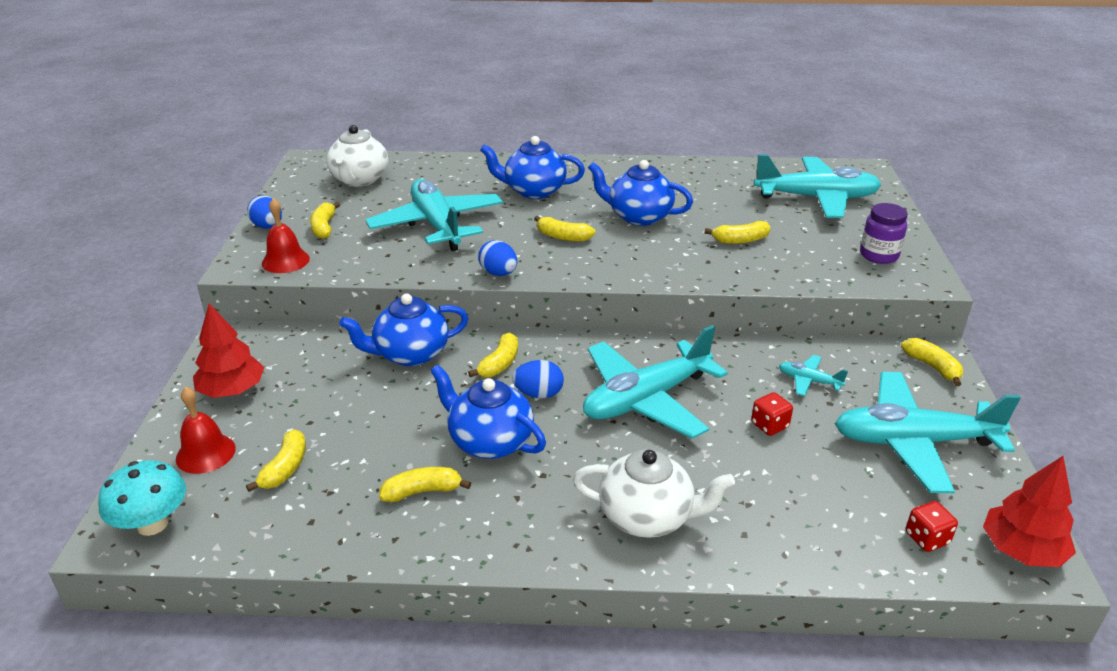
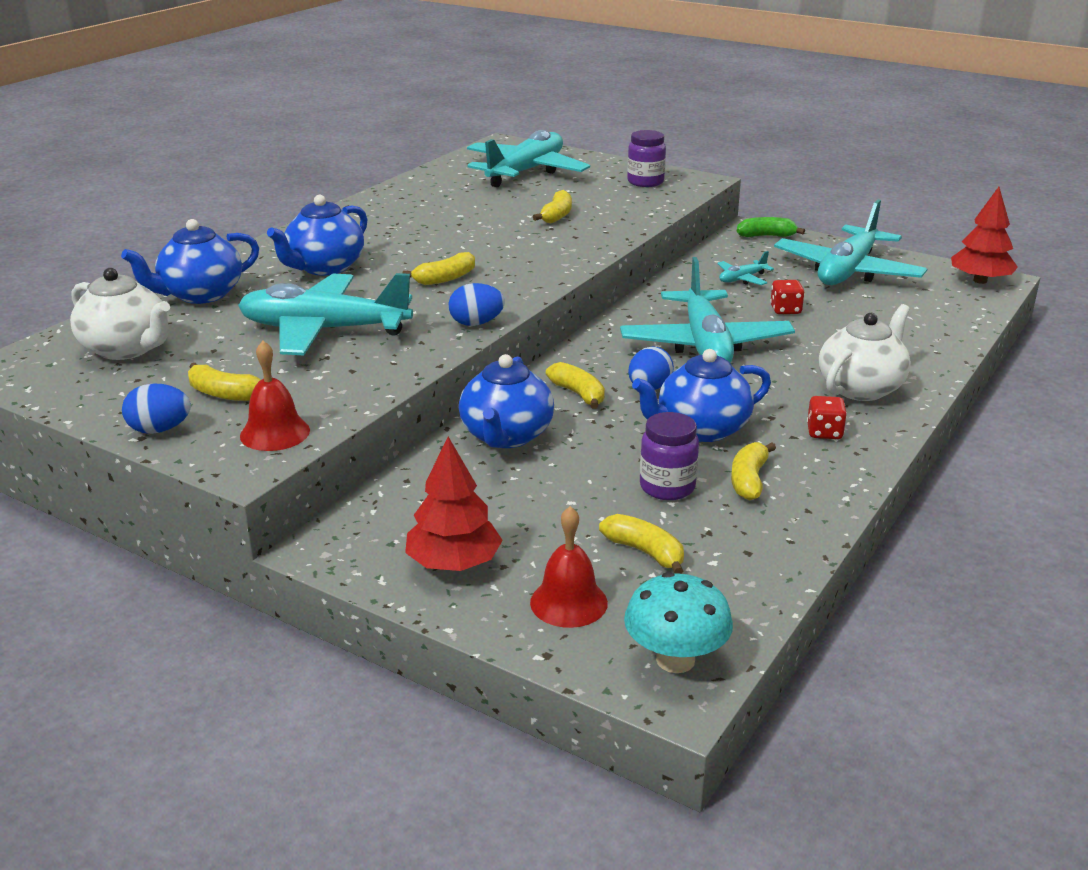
camera: 60 degrees left, 5 degrees down
(384, 451) = (667, 487): none -> purple jar
(638, 216) = (454, 239): blue teapot -> blue teapot (200, 295)
(926, 538) = (951, 302): red dice -> red dice (824, 432)
(932, 367) = (766, 236): yellow banana -> green banana

